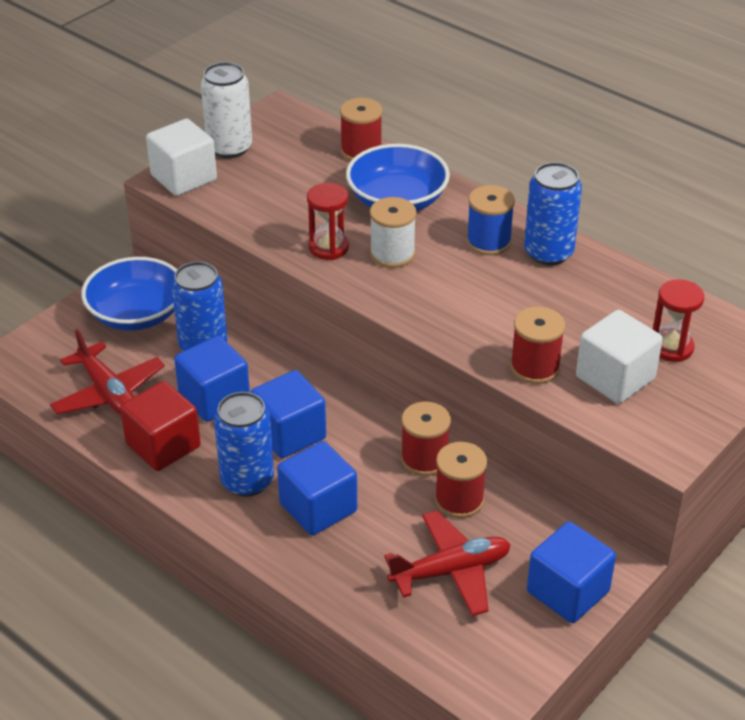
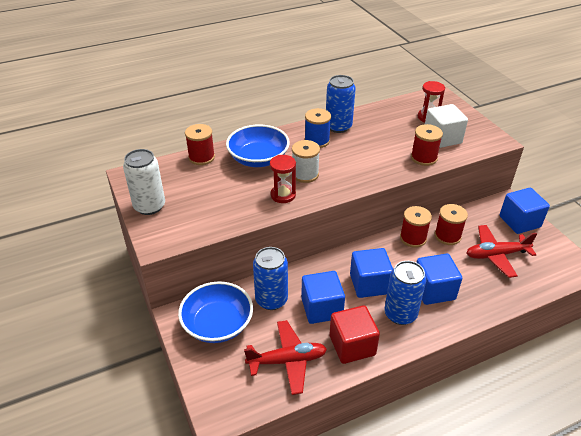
camera: 65 degrees left, 0 degrees up
(184, 178) = (163, 235): white cube -> none
(451, 571) = (496, 255): red plane -> red plane turned 105 degrees counterclockwise

